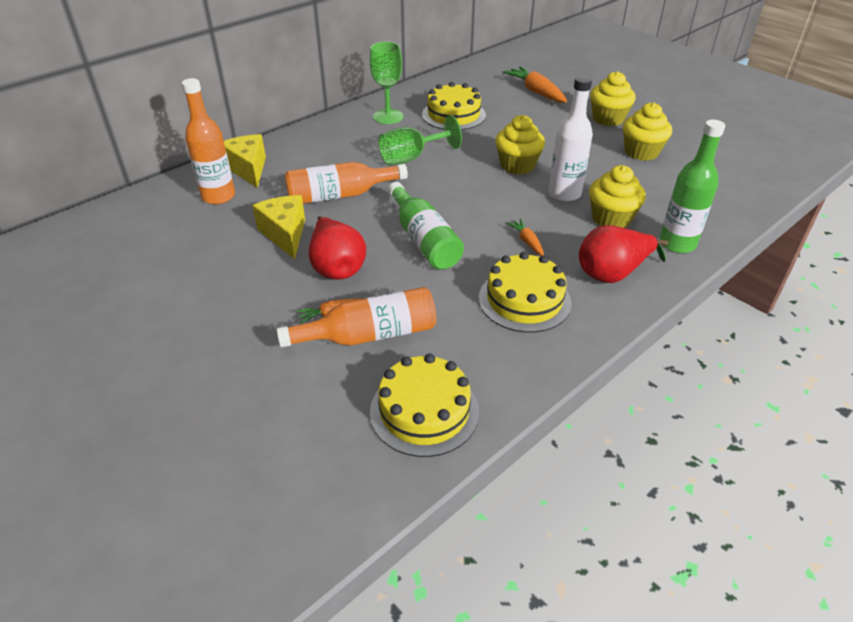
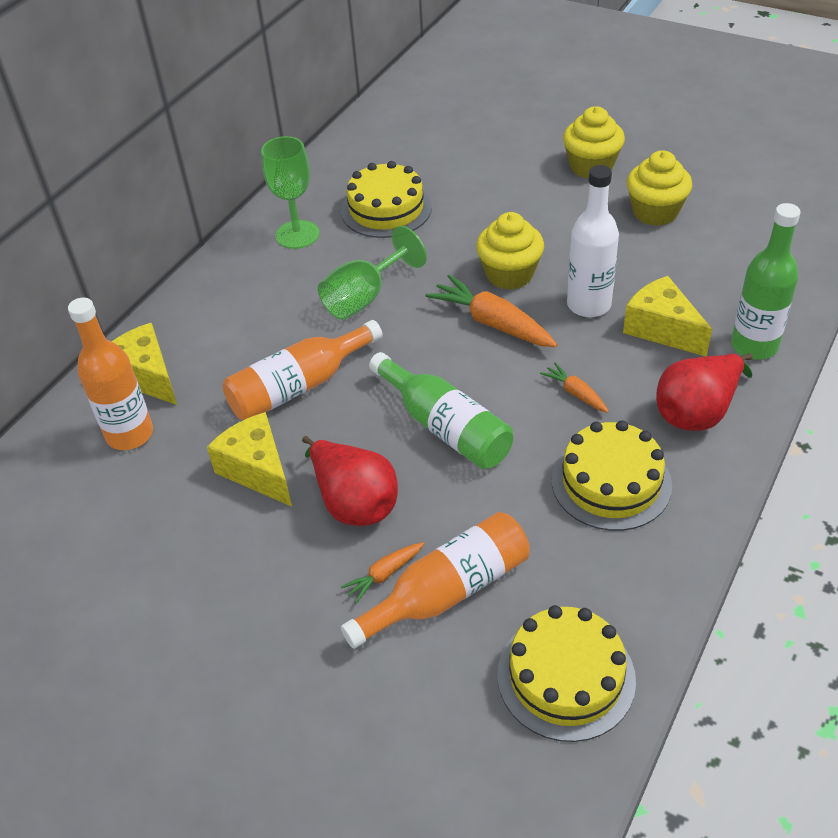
camera: 15 degrees left, 5 degrees up
(536, 92) = (478, 142): orange carrot -> orange carrot (492, 323)
(611, 219) = (662, 329): yellow cupcake -> yellow cheese

